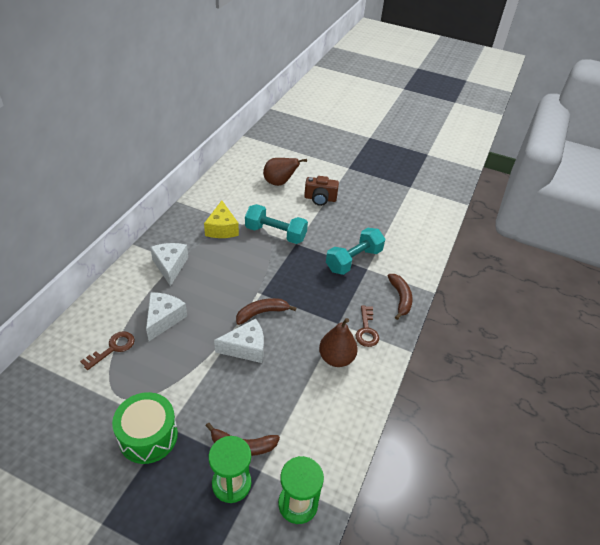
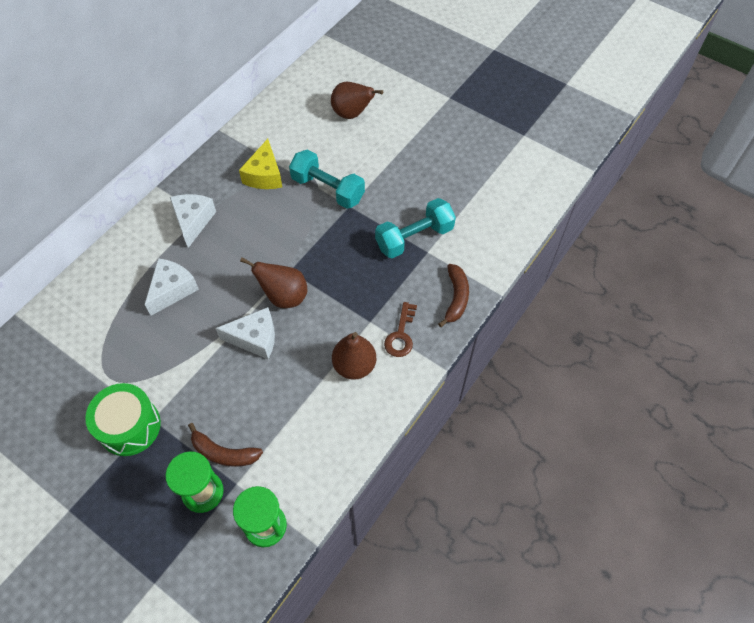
camera: 15 degrees right, 15 degrees up
(113, 348) = (111, 319): brown key -> none
(262, 313) = (284, 296): brown banana -> brown pear
(320, 199) = (398, 143): brown camera -> none

